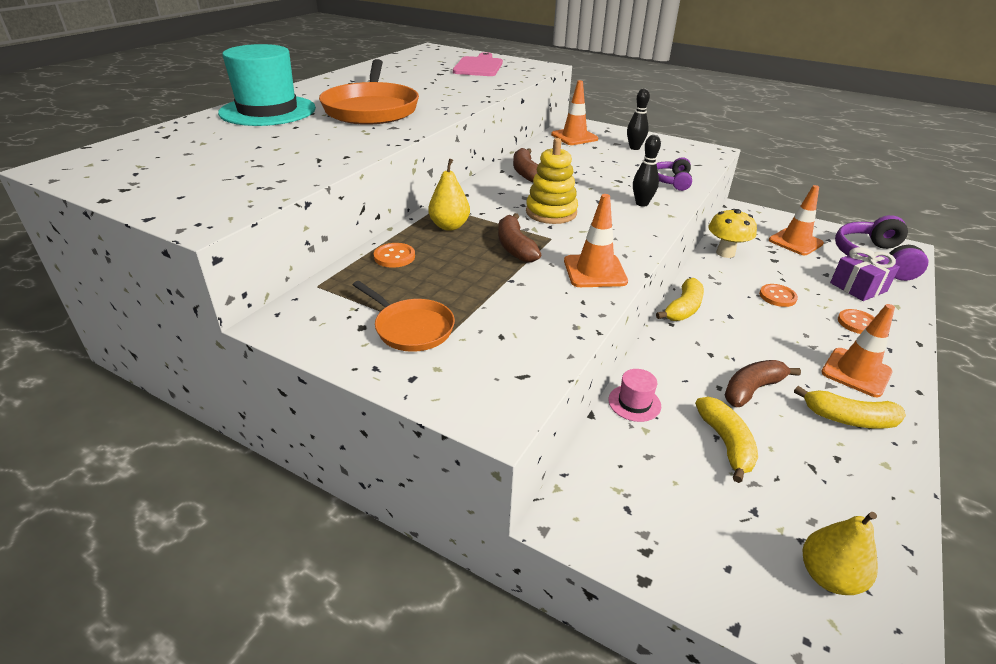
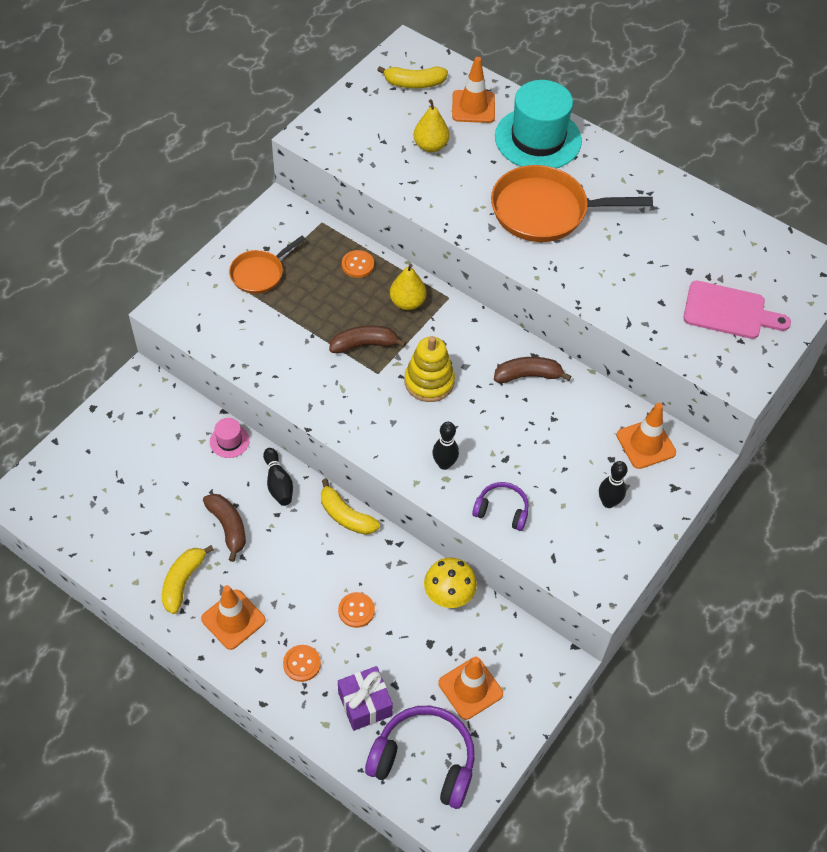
camera: 95 degrees right, 20 degrees up
(595, 271) = (317, 393): orange traffic cone -> orange traffic cone (473, 107)
(672, 356) = (278, 483): none -> black bowling pin
(726, 443) = (178, 486): yellow banana -> yellow banana (414, 83)
(828, 576) = (68, 499): yellow pear -> yellow pear (430, 146)

